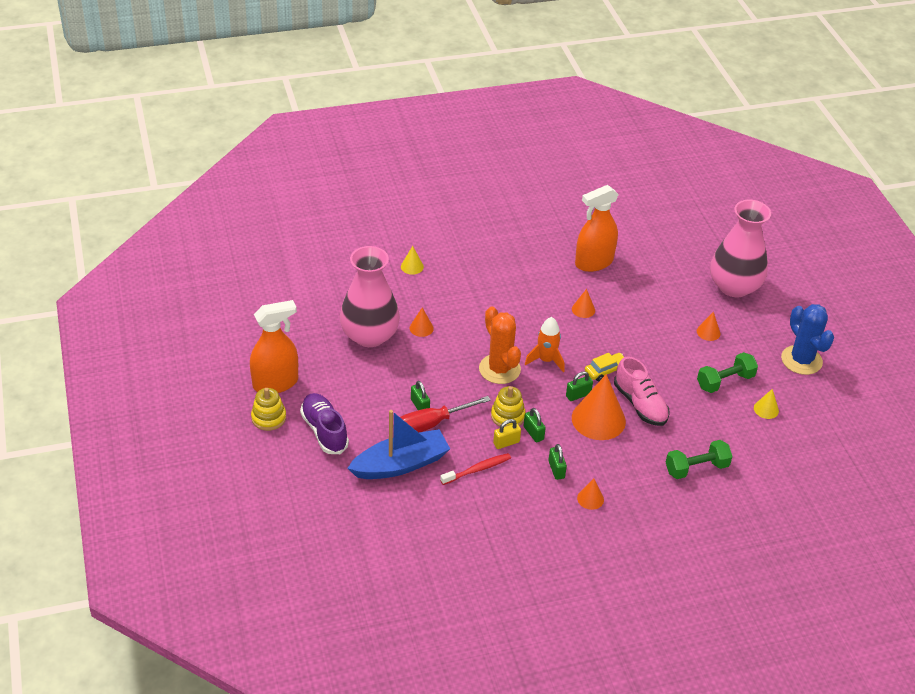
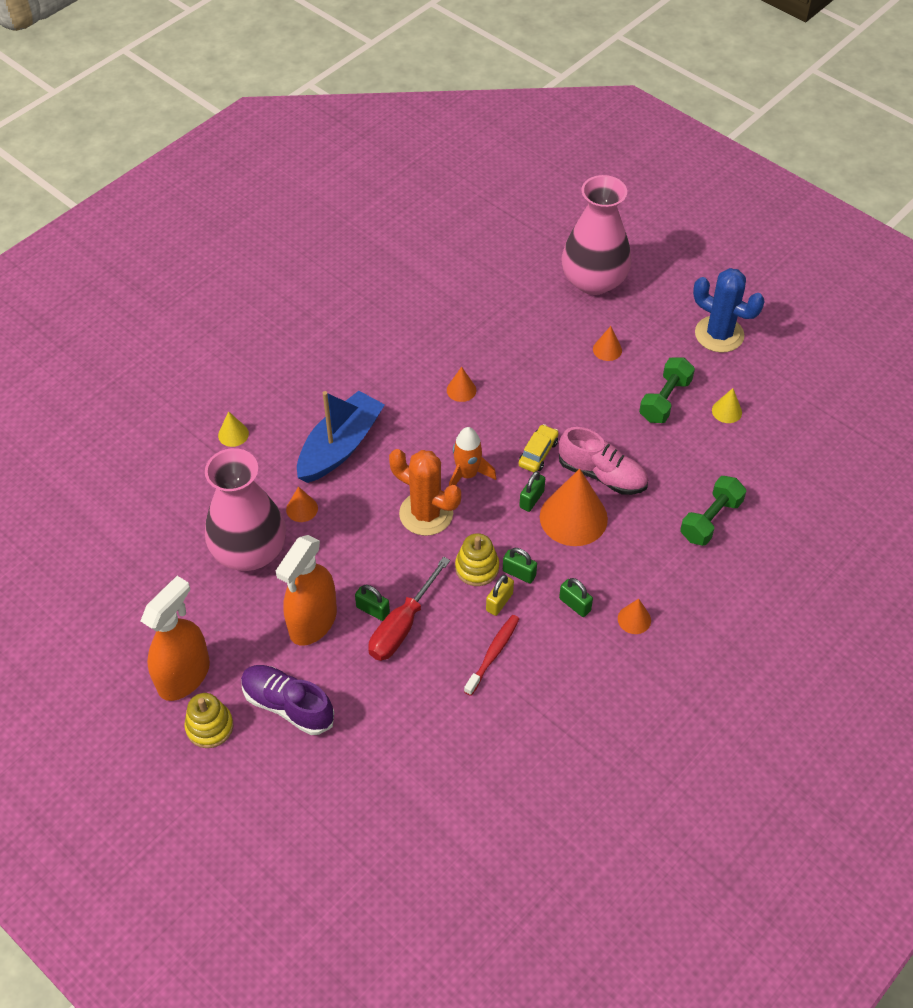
camera: 30 degrees left, 10 degrees up
(401, 464) = (405, 697): blue boat -> blue boat (340, 446)
(594, 262) = (430, 325): orange spray bottle -> orange spray bottle (313, 622)

